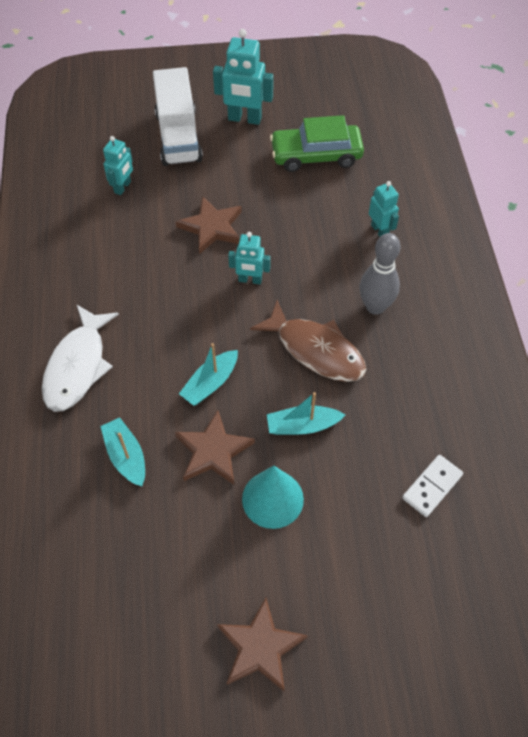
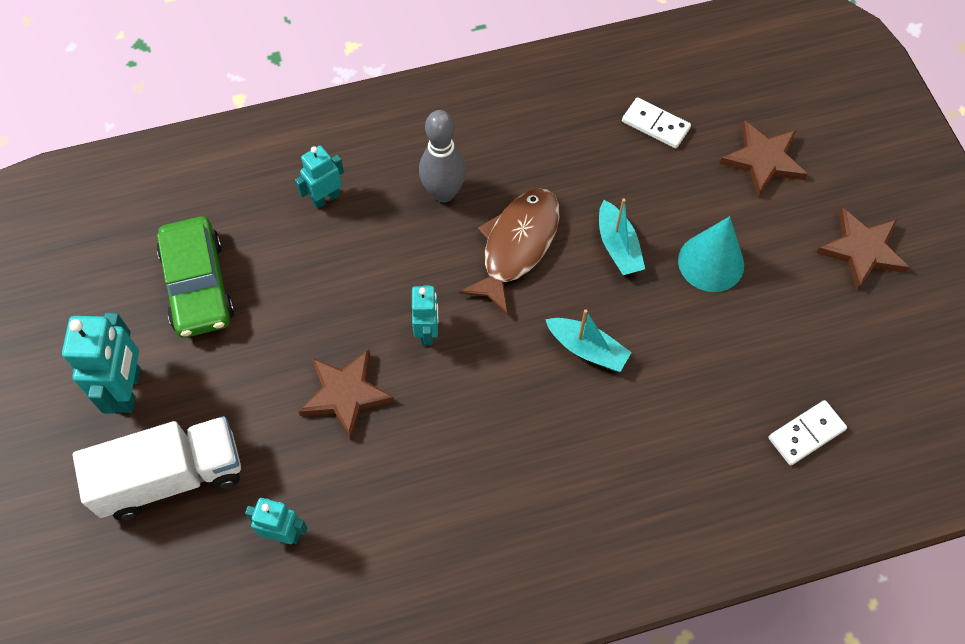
camera: 100 degrees left, 5 degrees up
(78, 366) = (600, 510): white fish -> none
(90, 534) = (806, 434): none -> white domino
(126, 456) = (705, 420): turquoise boat -> none
(213, 451) = (673, 329): brown star -> brown star (763, 160)

